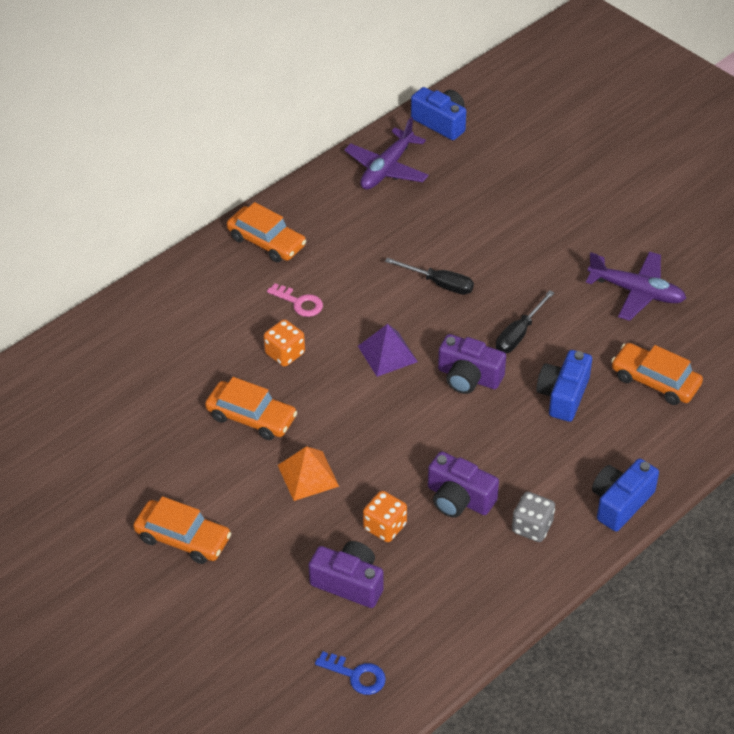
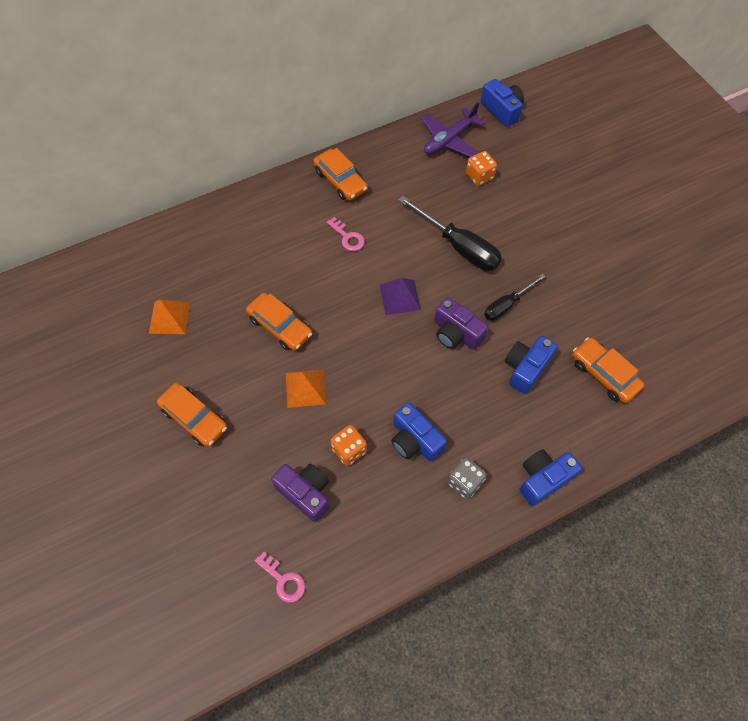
camera: 15 degrees right, 15 degrees up
(107, 439) = (169, 318): none -> orange pyramid
(285, 353) = (323, 278): orange dice -> orange dice (479, 176)
(356, 675) = (283, 580): blue key -> pink key
(439, 284) = (458, 246): black screwdriver -> black screwdriver, size x1.66
(459, 499) = (415, 440): purple camera -> blue camera
(636, 292) = (612, 290): purple plane -> none

